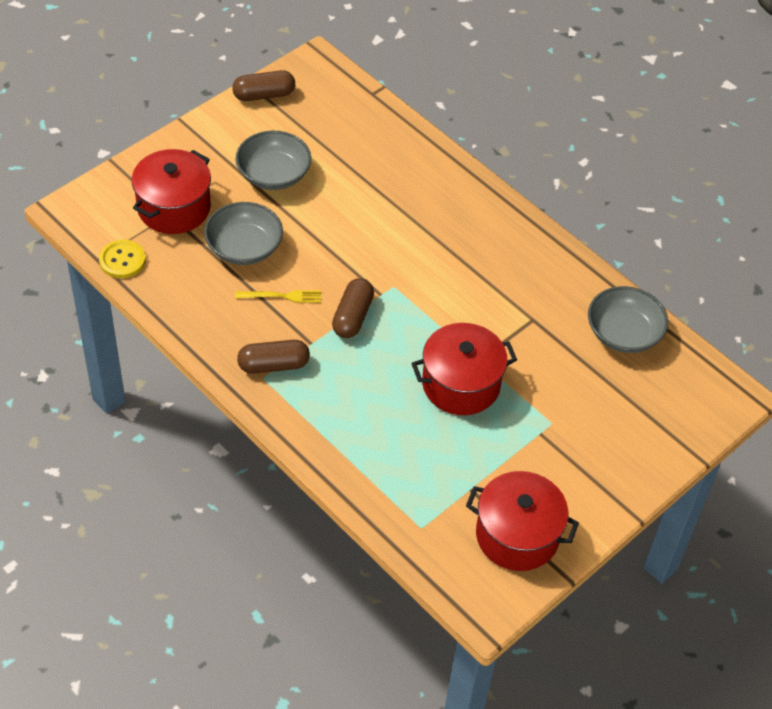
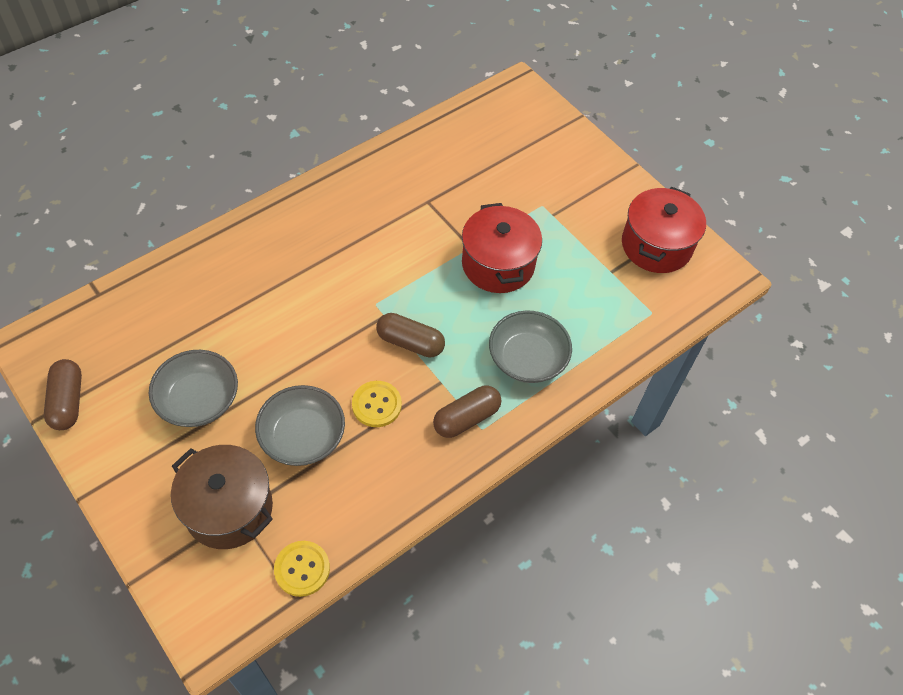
camera: 85 degrees left, 5 degrees up
(174, 208) = (229, 508): red pot -> brown pot
(273, 365) = (466, 418): brown capsule -> brown capsule turned 60 degrees clockwise
(281, 296) = (376, 405): yellow fork -> yellow button
(623, 333) = (449, 142): grey bowl -> grey bowl (527, 359)

